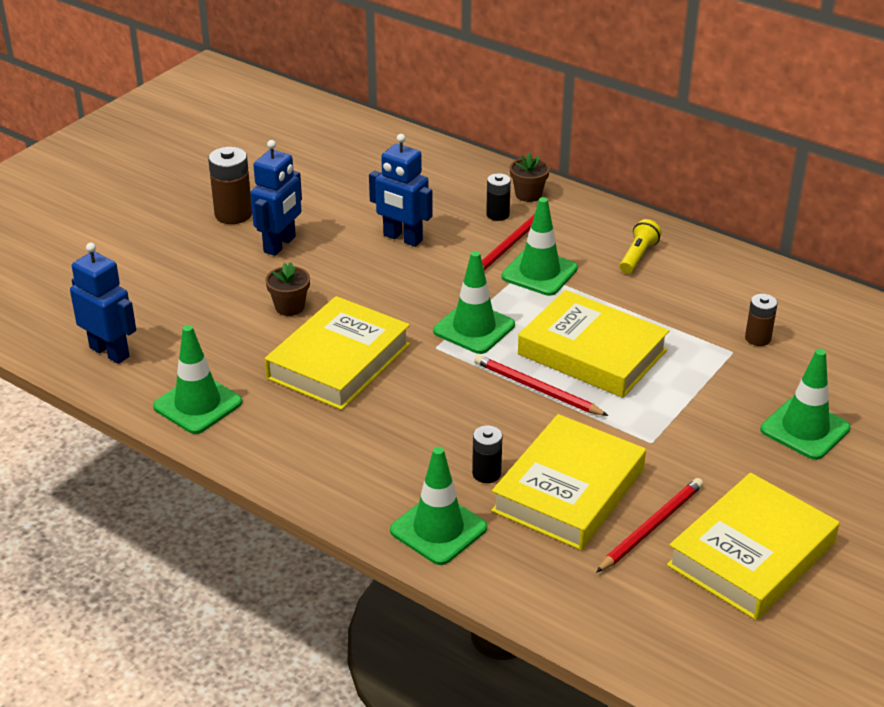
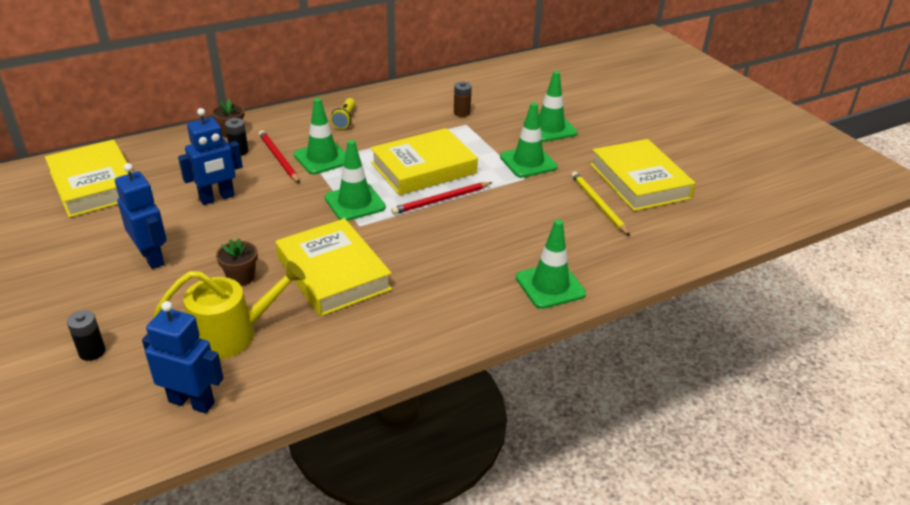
camera: 65 degrees left, 0 degrees up
(110, 352) = (192, 402): blue robot -> blue robot turned 45 degrees clockwise
(198, 404) = (318, 365): green traffic cone -> green traffic cone (528, 162)
(206, 336) = (232, 334): none -> yellow watering can
(233, 214) = (76, 269): brown battery -> none
(486, 473) = (509, 248): black battery -> black battery (92, 352)
(568, 490) = (547, 222): yellow book -> yellow book (95, 185)
(638, 256) = (345, 120): yellow flashlight -> yellow flashlight turned 135 degrees counterclockwise
(651, 527) = (598, 204): red pencil -> yellow pencil

